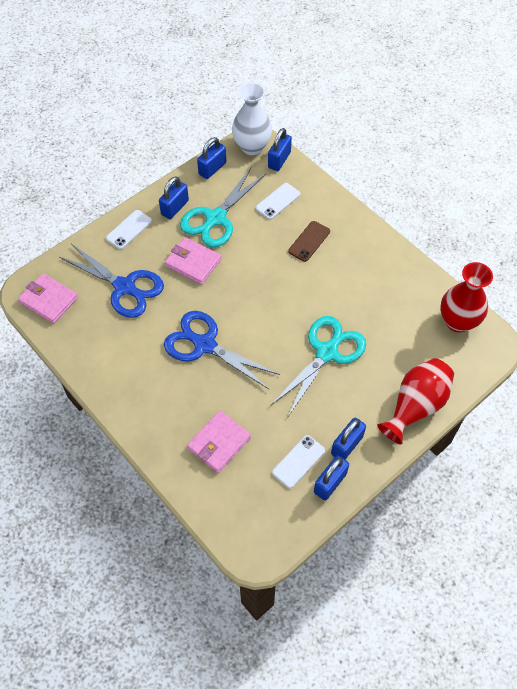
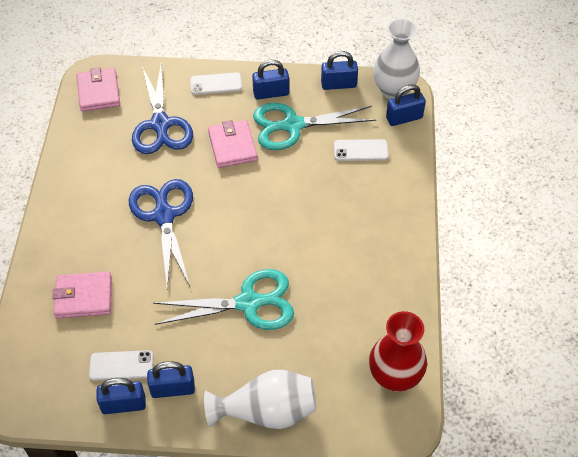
camera: 45 degrees right, 5 degrees down
(309, 241) = (346, 203): brown phone -> none
(415, 406) = (267, 411): red vase -> white vase

